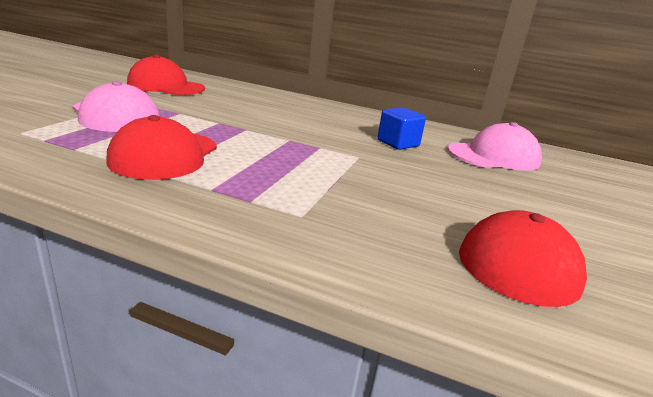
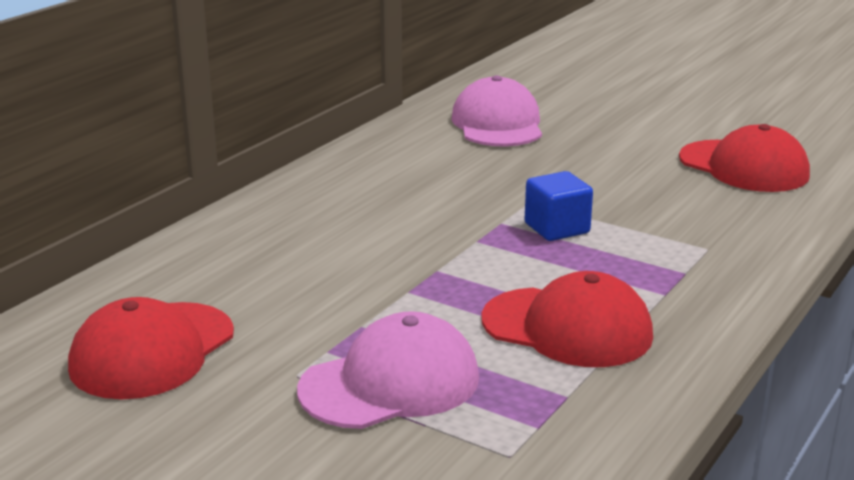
camera: 75 degrees left, 0 degrees up
(398, 143) = (466, 171): blue cube -> blue cube (557, 228)

